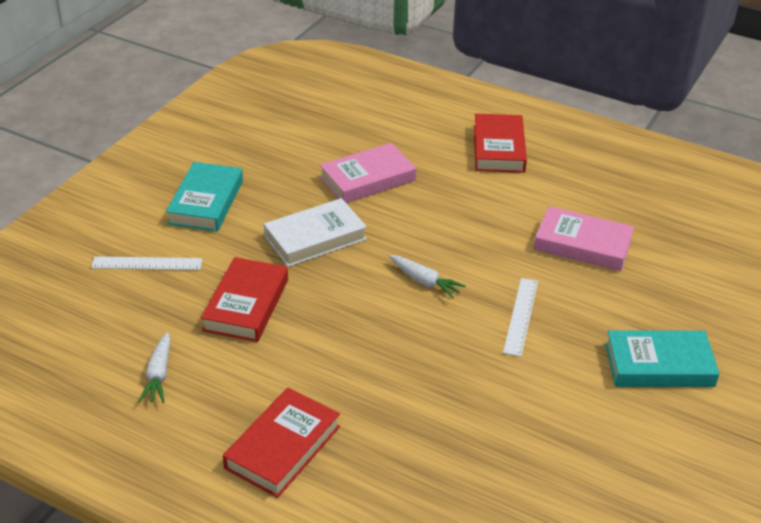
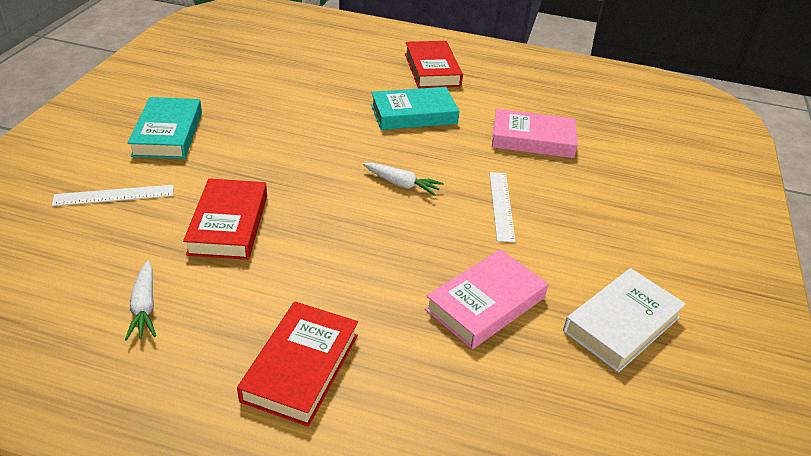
camera: 15 degrees left, 0 degrees up
(315, 238) = (285, 156): white book -> white book (621, 324)
(367, 179) = (322, 102): pink book -> pink book (485, 304)
(659, 365) = (641, 235): turquoise book -> turquoise book (413, 114)

